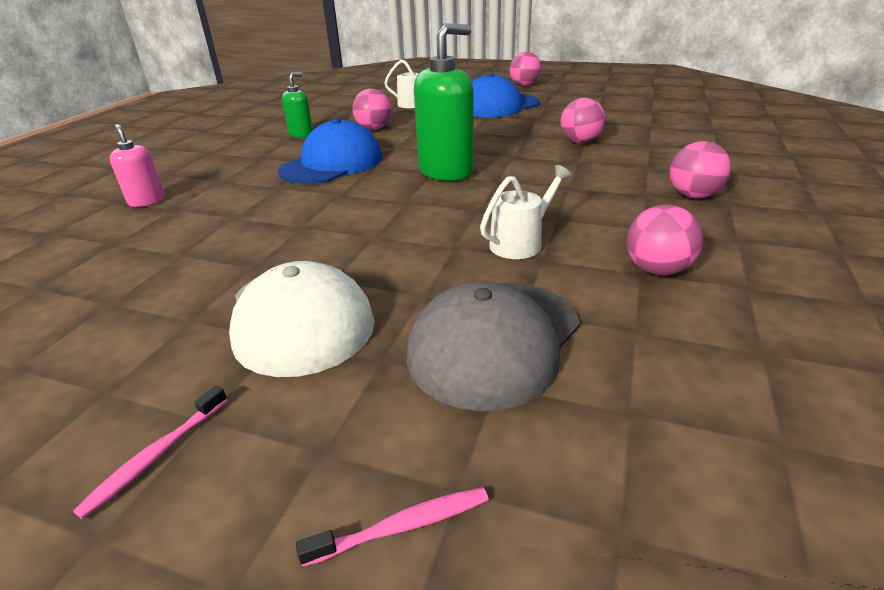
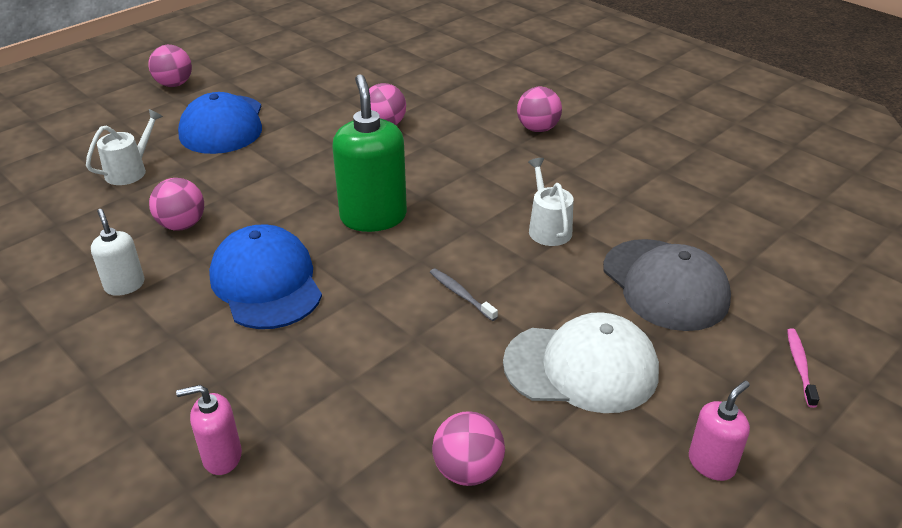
camera: 65 degrees left, 5 degrees up
(156, 456) = (711, 463): pink toothbrush -> pink soap dispenser
(301, 134) = (125, 285): green soap dispenser -> white soap dispenser
(373, 229) = (461, 294): none -> grey toothbrush
(657, 270) = (625, 191): pink ball -> pink ball (468, 470)

